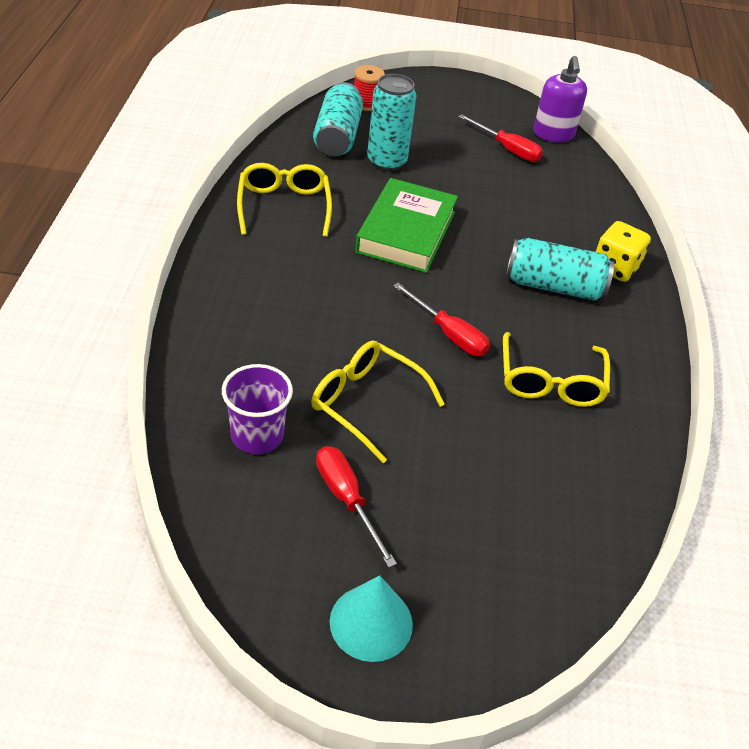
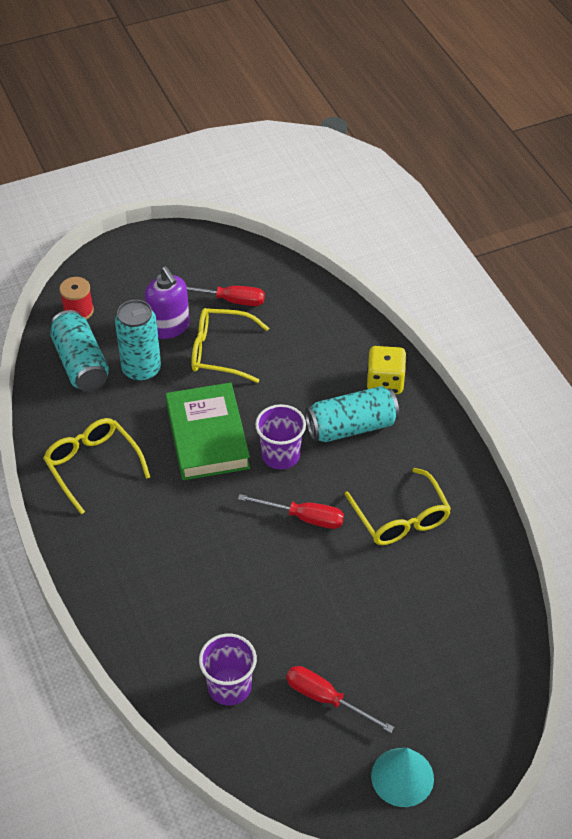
camera: 25 degrees left, 5 degrees up
(366, 403) = (286, 613): yellow glasses -> yellow glasses (220, 352)
(465, 276) = (280, 455): none -> purple cup
(553, 134) = (256, 262): purple soap dispenser -> purple soap dispenser (169, 327)

